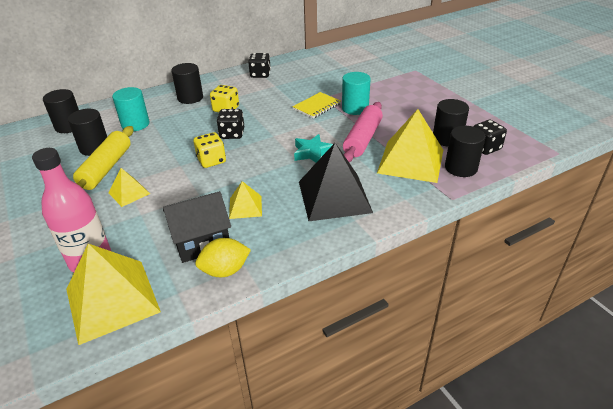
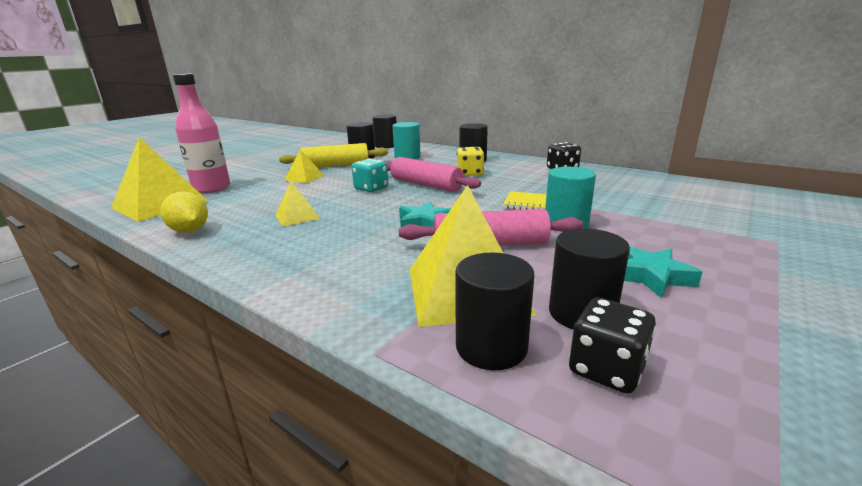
camera: 65 degrees right, 15 degrees down
(201, 242) = (236, 213): black house -> none
(211, 160) = (371, 188): yellow dice -> turquoise dice
(232, 134) = (426, 185): black dice -> pink rolling pin
(334, 196) = (335, 253): black pyramid -> none
(427, 111) = (651, 276): none -> turquoise star

